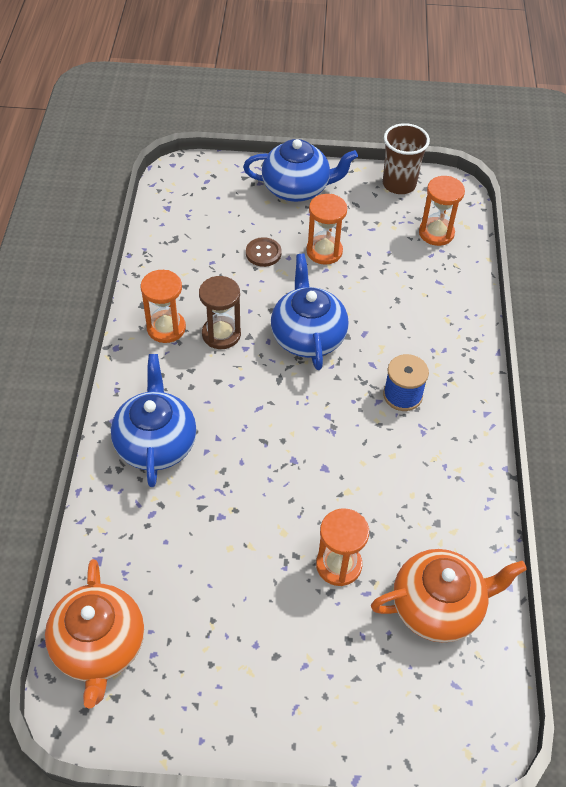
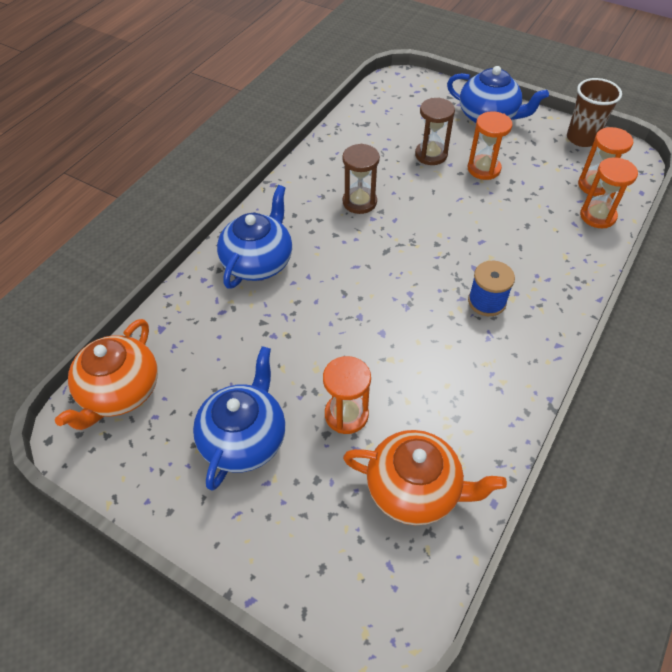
camera: 30 degrees right, 0 degrees up
(166, 328) = (319, 183): orange hourglass -> orange hourglass (597, 216)
(263, 253) = (431, 155): brown button -> brown hourglass
(308, 336) = (430, 227): blue teapot -> blue teapot (244, 438)

